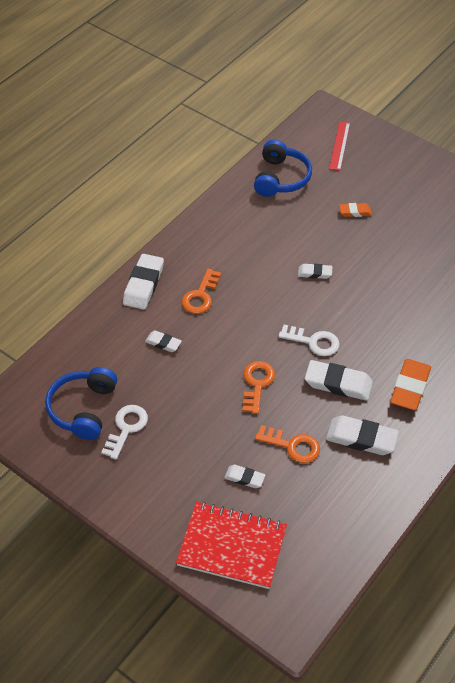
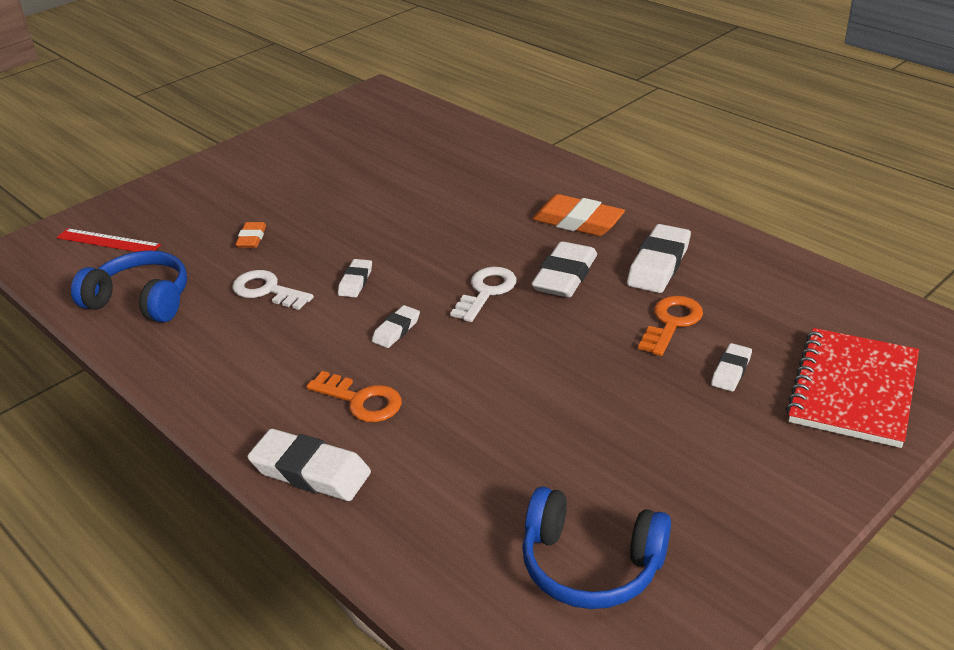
camera: 80 degrees left, 15 degrees down
(126, 428) = (637, 504): white key -> white key (267, 290)
(163, 343) = (455, 450): white eraser -> white eraser (396, 330)
(257, 384) = (557, 349): orange key -> none

